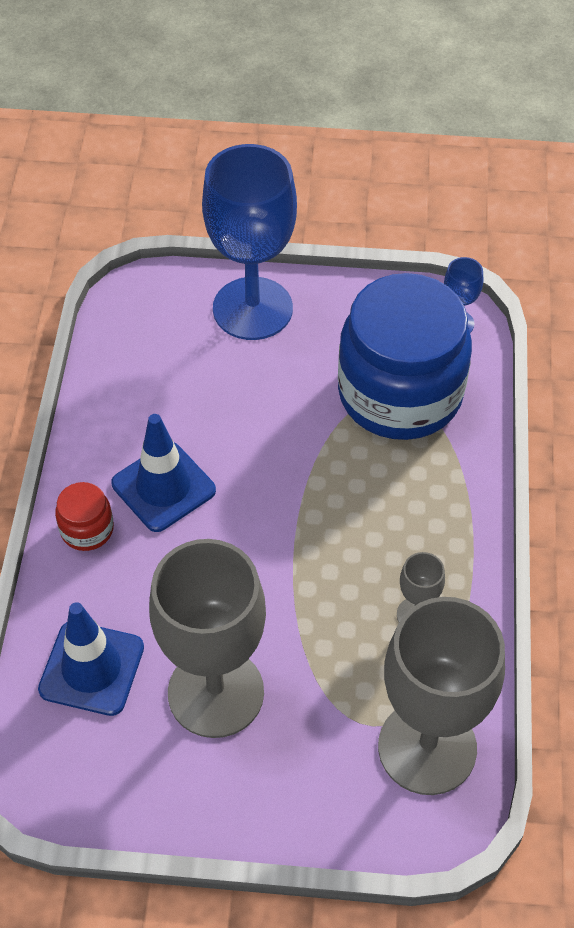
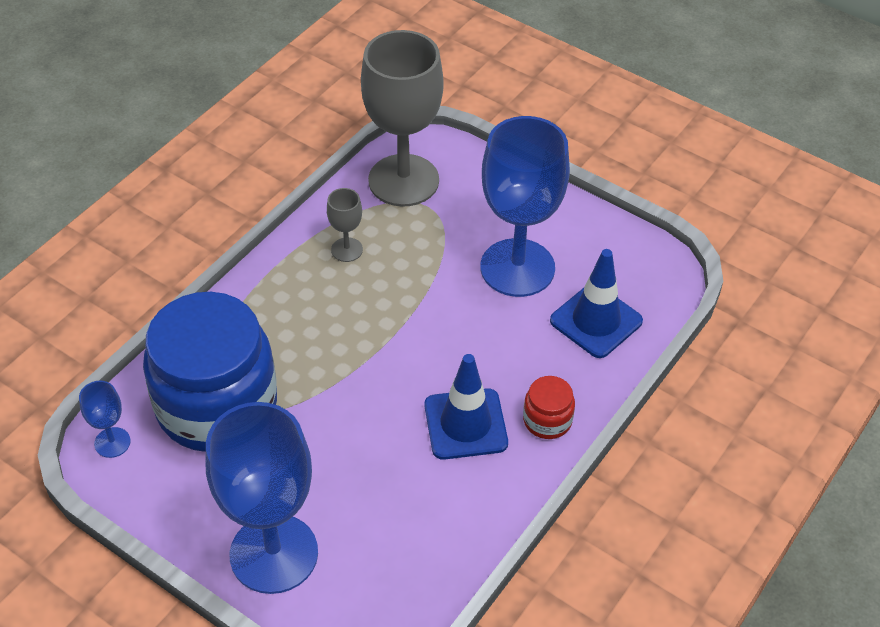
camera: 150 degrees left, 5 degrees down
(216, 692) = (517, 268): grey goblet -> blue goblet

